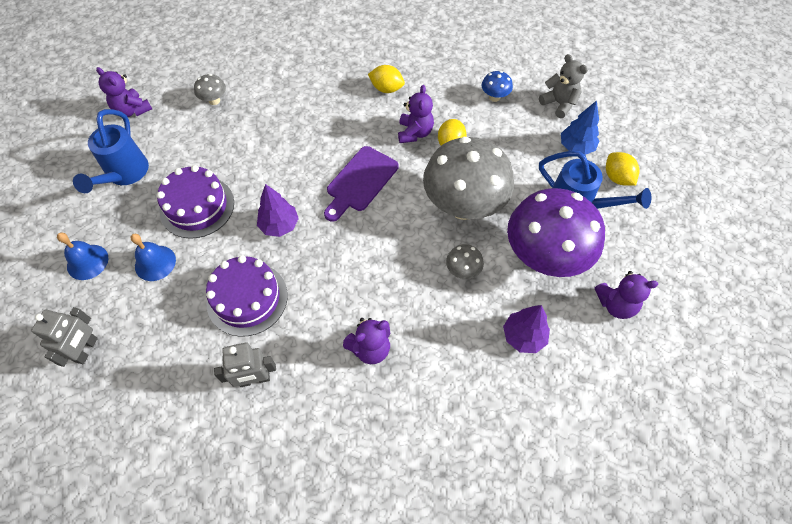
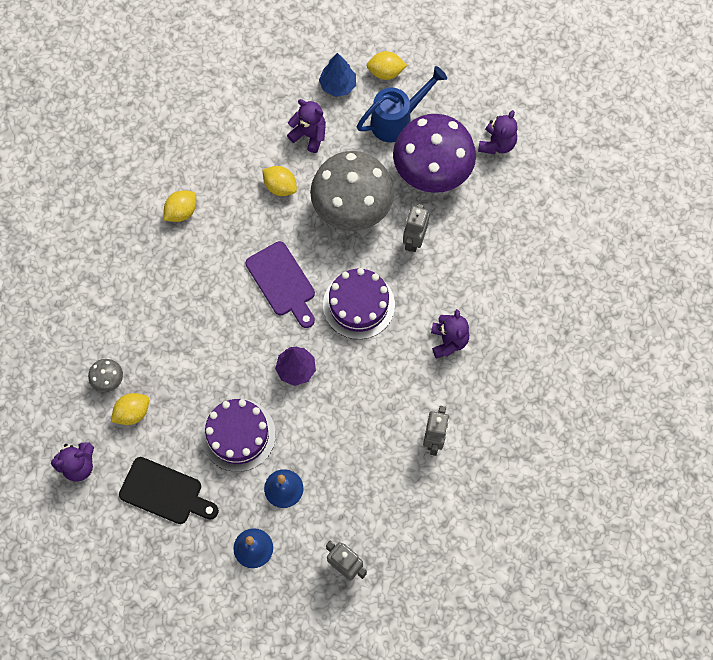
camera: 65 degrees left, 10 degrees up
(124, 175) = (165, 492): blue watering can -> black cutting board
(191, 126) = (132, 413): none -> yellow lemon
(247, 298) = (358, 421): purple cake -> purple cake (358, 305)
(415, 133) = (250, 211): purple teddy bear -> purple teddy bear (309, 135)
(462, 271) = (414, 240): grey mushroom -> grey robot
(494, 97) = (244, 121): blue mushroom -> none
(523, 336) = (491, 224): purple tree -> none
(559, 104) = (282, 71): grey teddy bear -> none

